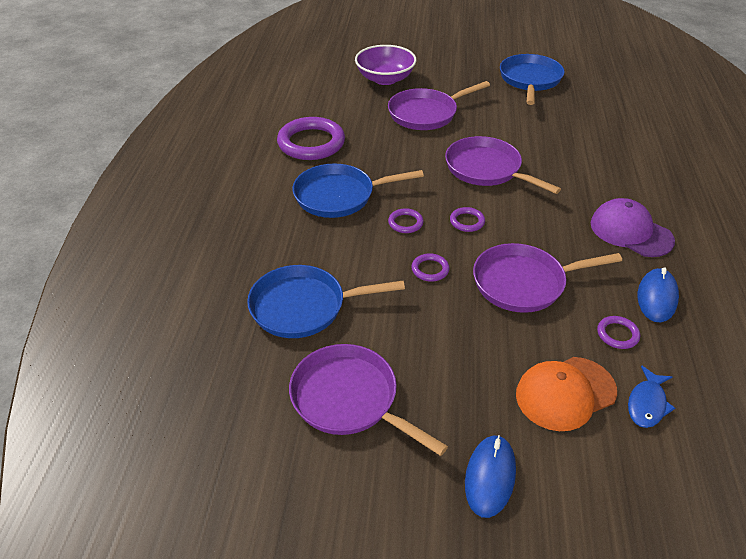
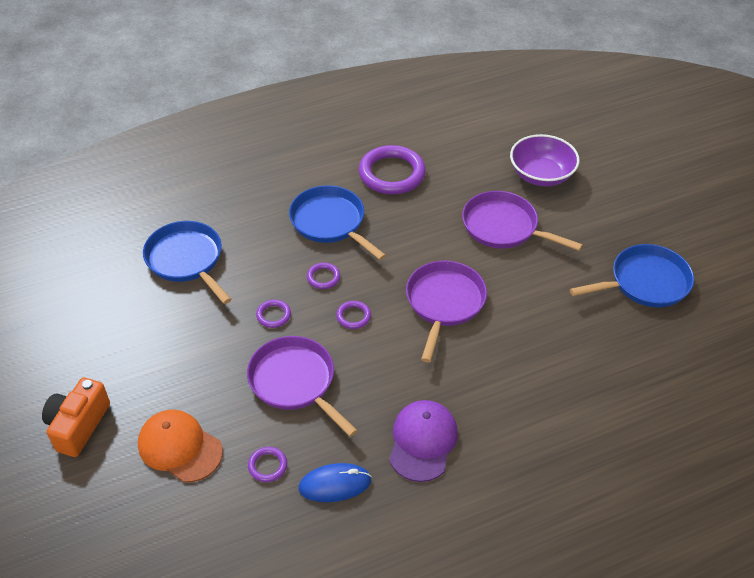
camera: 60 degrees right, 5 degrees up
(349, 399) = (111, 323): purple pan -> none
(490, 477) = (78, 425): blue mouse -> orange camera
(647, 404) = (195, 506): blue fish -> none

